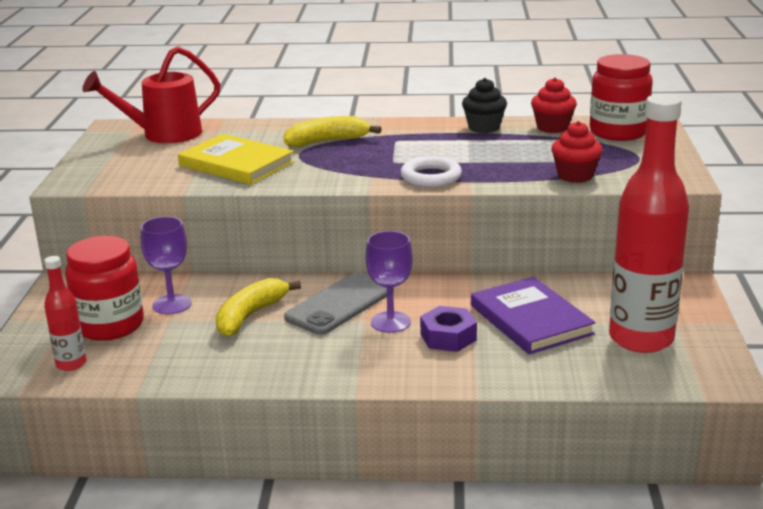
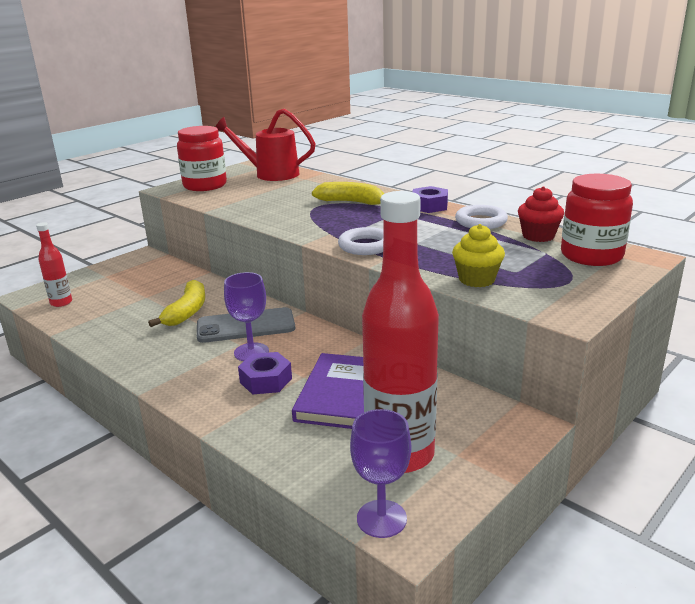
camera: 40 degrees right, 0 degrees up
(110, 325) = (116, 288): red jar -> red jar (205, 185)
(172, 304) = (164, 288): purple goblet -> purple goblet (381, 518)
(236, 164) = (269, 202): yellow book -> none
(250, 315) = (187, 312): yellow banana -> yellow banana turned 120 degrees clockwise
(410, 125) = (429, 206): none -> purple nut
(484, 127) = (481, 221): black cupcake -> white ring
(575, 176) = (476, 279): red cupcake -> yellow cupcake

